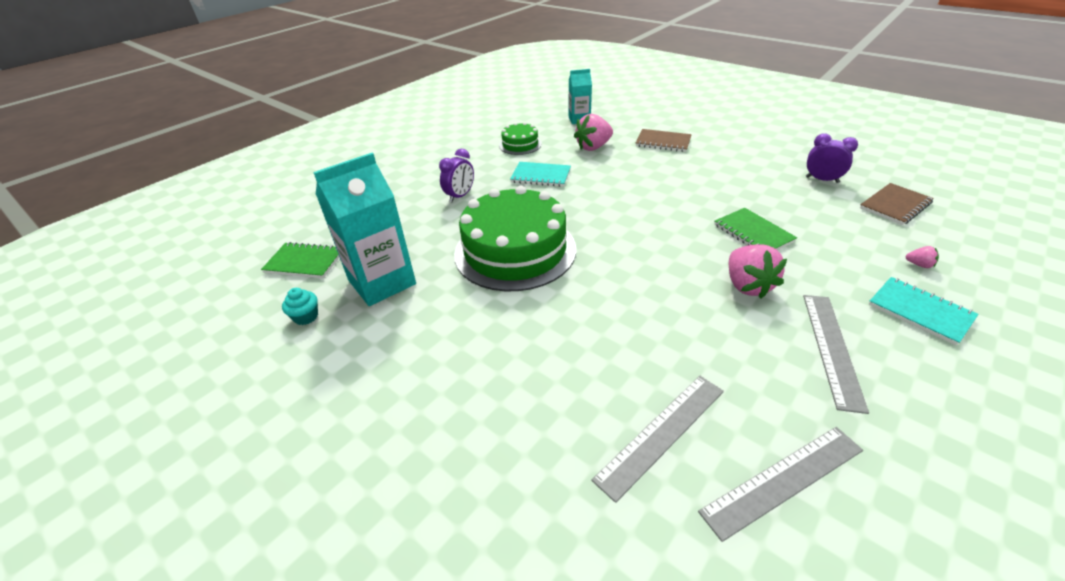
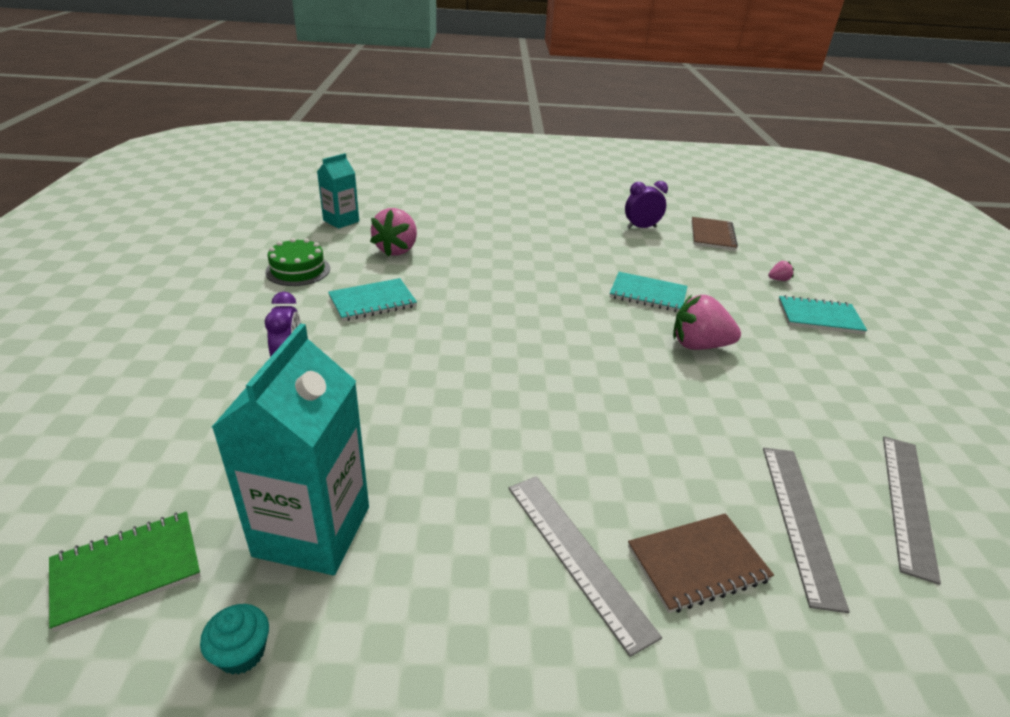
camera: 45 degrees left, 5 degrees down
(515, 250) = (448, 404): green cake -> none
(663, 142) = (466, 226): brown notebook -> brown notebook (697, 564)
(747, 285) = (698, 345): pink strawberry -> pink strawberry turned 150 degrees clockwise
(753, 233) = (648, 294): green notebook -> turquoise notebook
(832, 348) = (809, 373): grey ruler -> grey ruler (577, 555)

